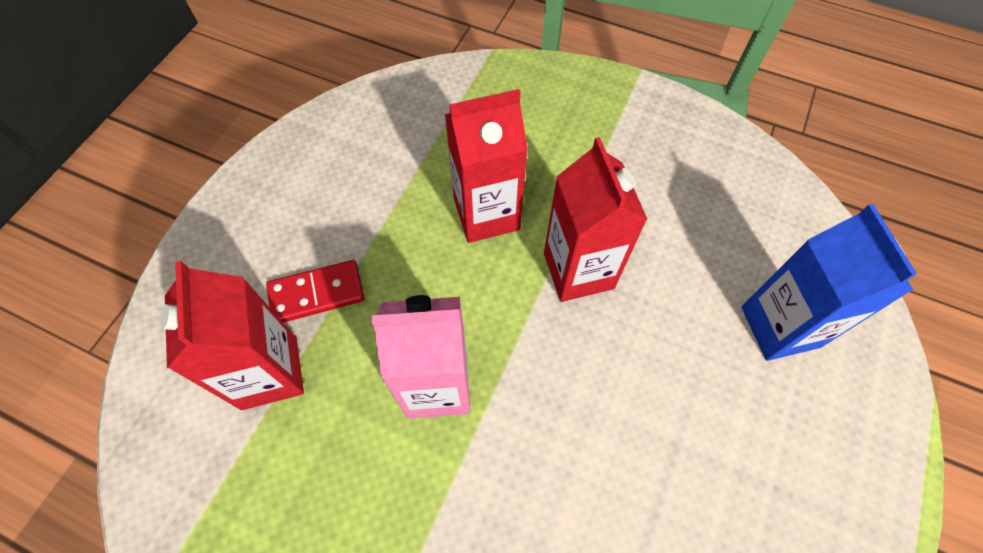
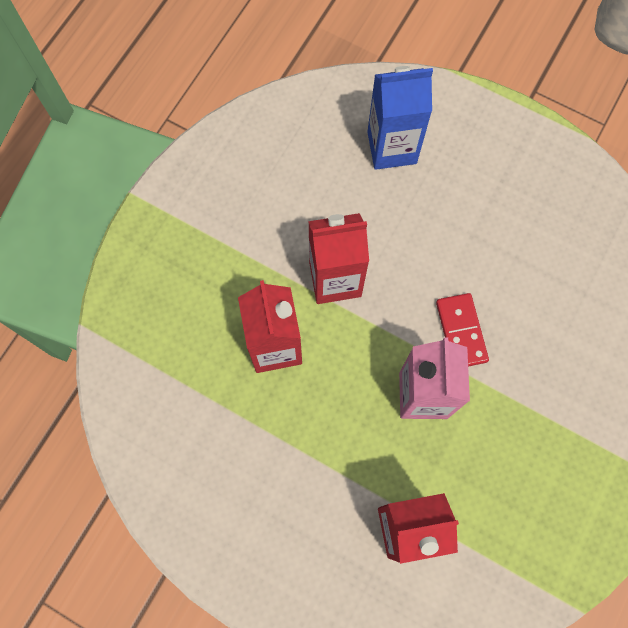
camera: 85 degrees left, 10 degrees up
(317, 294) = (339, 492): red domino -> red domino (461, 331)

